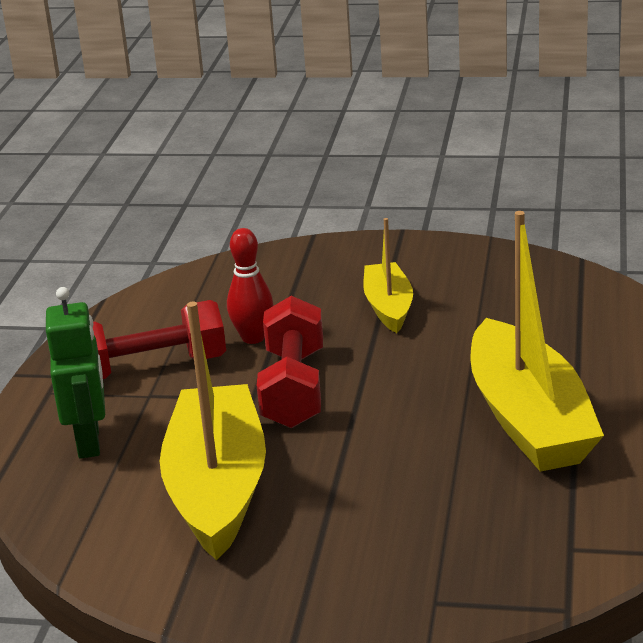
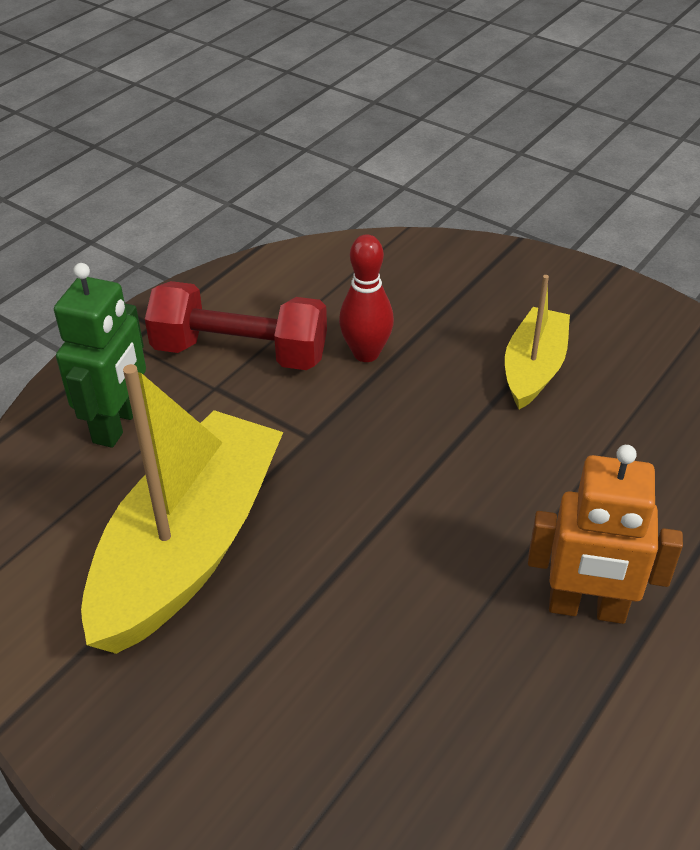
camera: 25 degrees right, 15 degrees up
(294, 388) = (359, 441): red dumbbell -> none
(528, 419) = (587, 608): yellow boat -> orange robot

